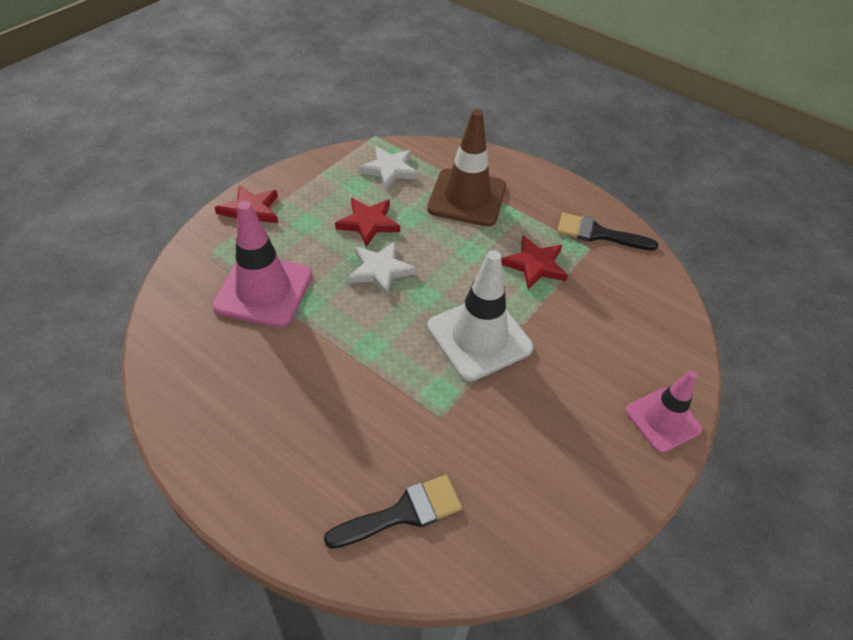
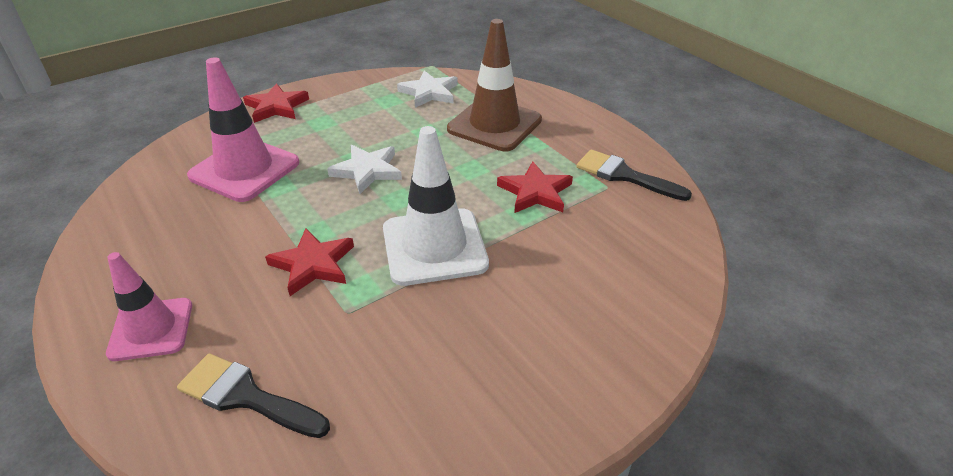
camera: 20 degrees right, 10 degrees down
(368, 223) = (381, 131): red star -> red star (313, 264)
(403, 512) = (246, 396): black brush -> black brush turned 150 degrees counterclockwise
(663, 420) = (610, 373): pink traffic cone -> pink traffic cone (151, 329)

